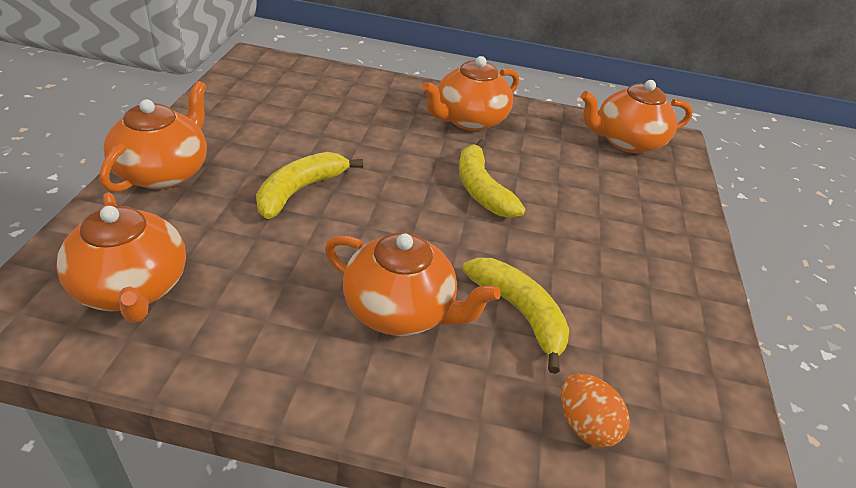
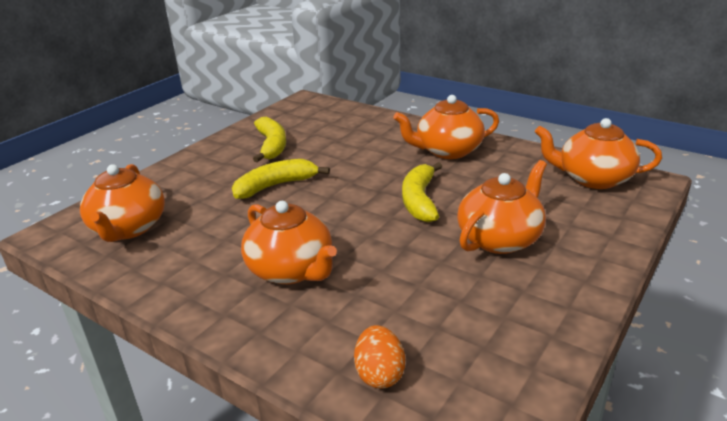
camera: 30 degrees right, 10 degrees down
(164, 172) = (194, 165): orange teapot -> orange teapot (500, 239)
(519, 313) = (384, 288): yellow banana -> yellow banana (271, 146)

